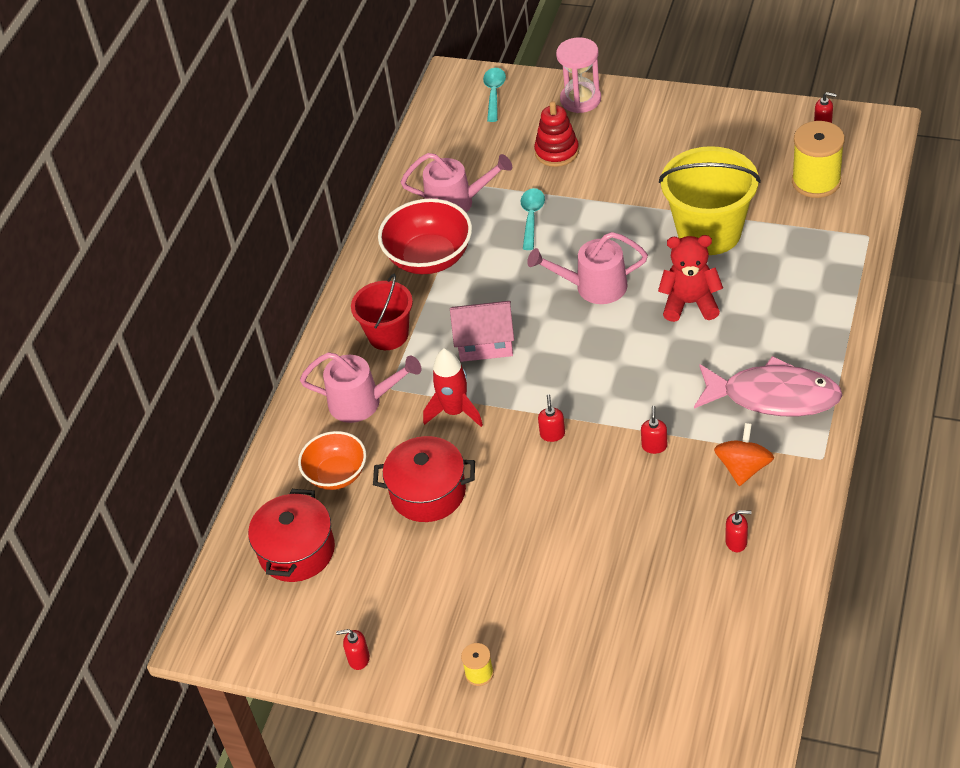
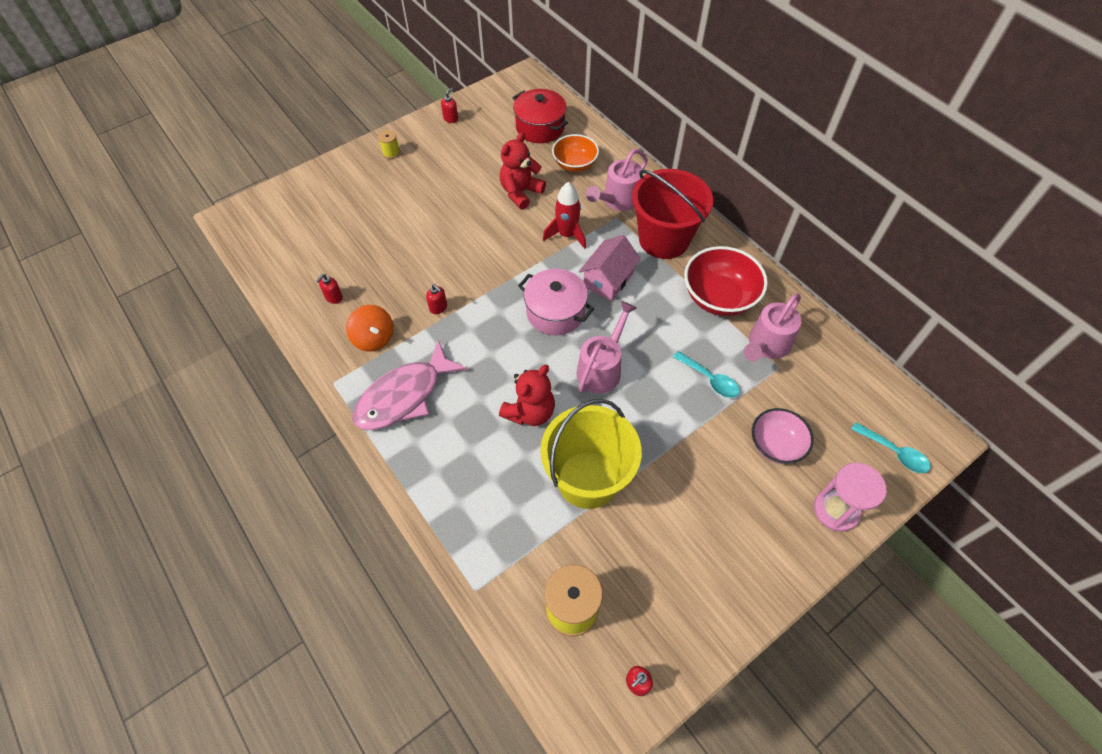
camera: 120 degrees right, 10 degrees up
(388, 335) = (664, 239): red bucket -> red bucket, size x1.59
(428, 492) = (520, 192): red pot -> red teddy bear
(552, 434) = (501, 267): red soap dispenser -> none
(557, 152) = (775, 445): red stacking toy -> pink bowl
(565, 356) = (555, 312): none -> pink pot

